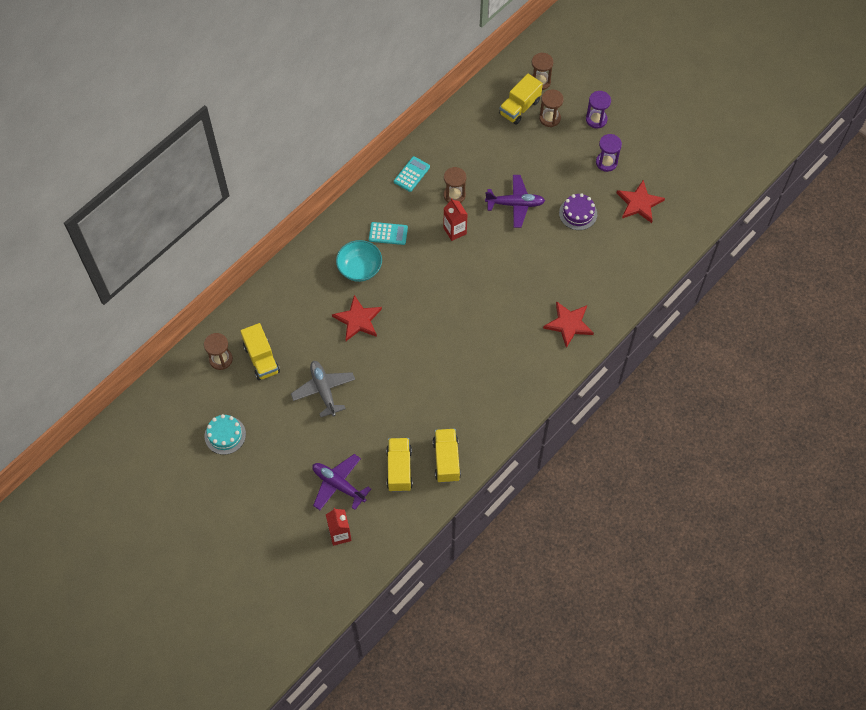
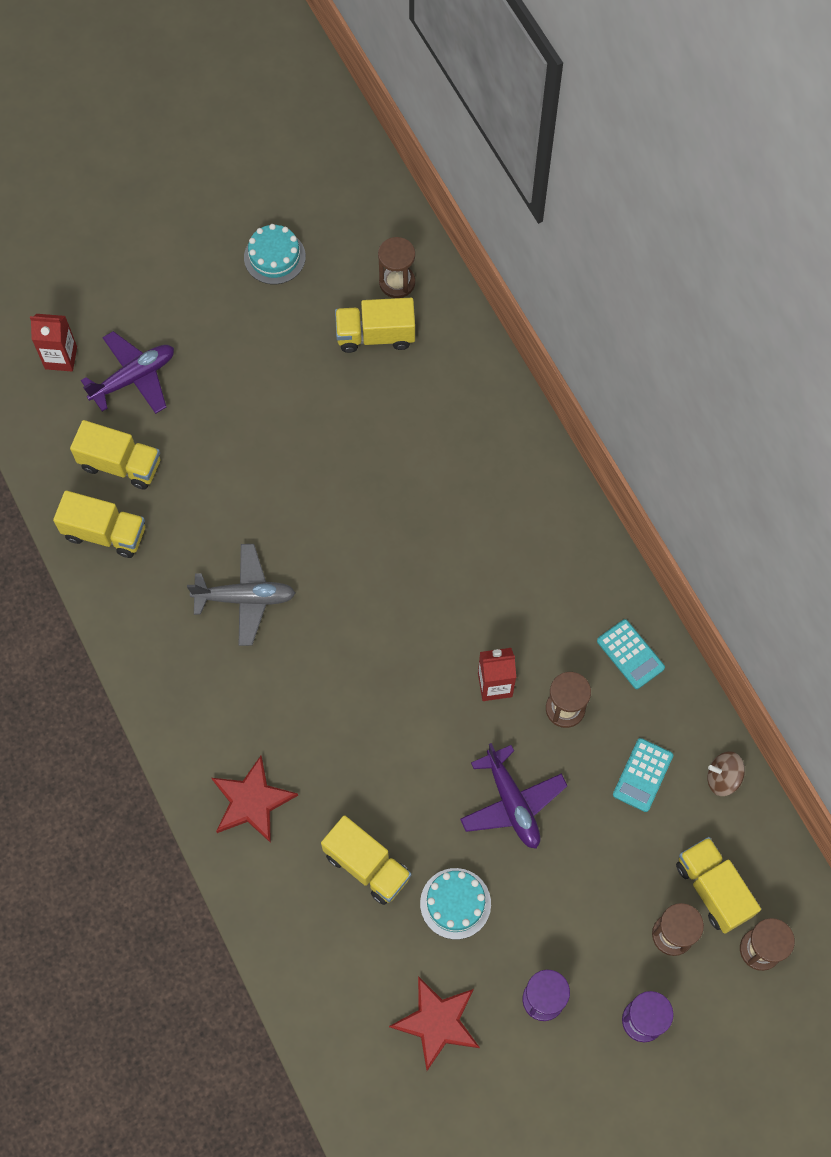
camera: 110 degrees right, 5 degrees up
(324, 390) = (289, 402): grey plane -> grey plane (245, 598)
(358, 320) = (387, 485): red star -> none
(359, 268) = (478, 516): turquoise bowl -> none
(388, 234) = (527, 579): turquoise calculator -> turquoise calculator (642, 775)
(461, 117) = (723, 778): none -> brown spinning top
(515, 204) = (512, 803): purple plane -> purple plane turned 45 degrees counterclockwise
(577, 259) = (367, 865): none -> yellow truck
(578, 213) = (455, 903): purple cake -> turquoise cake

